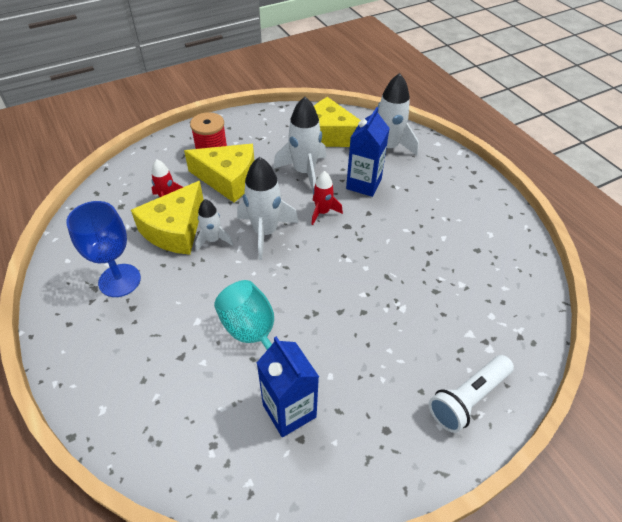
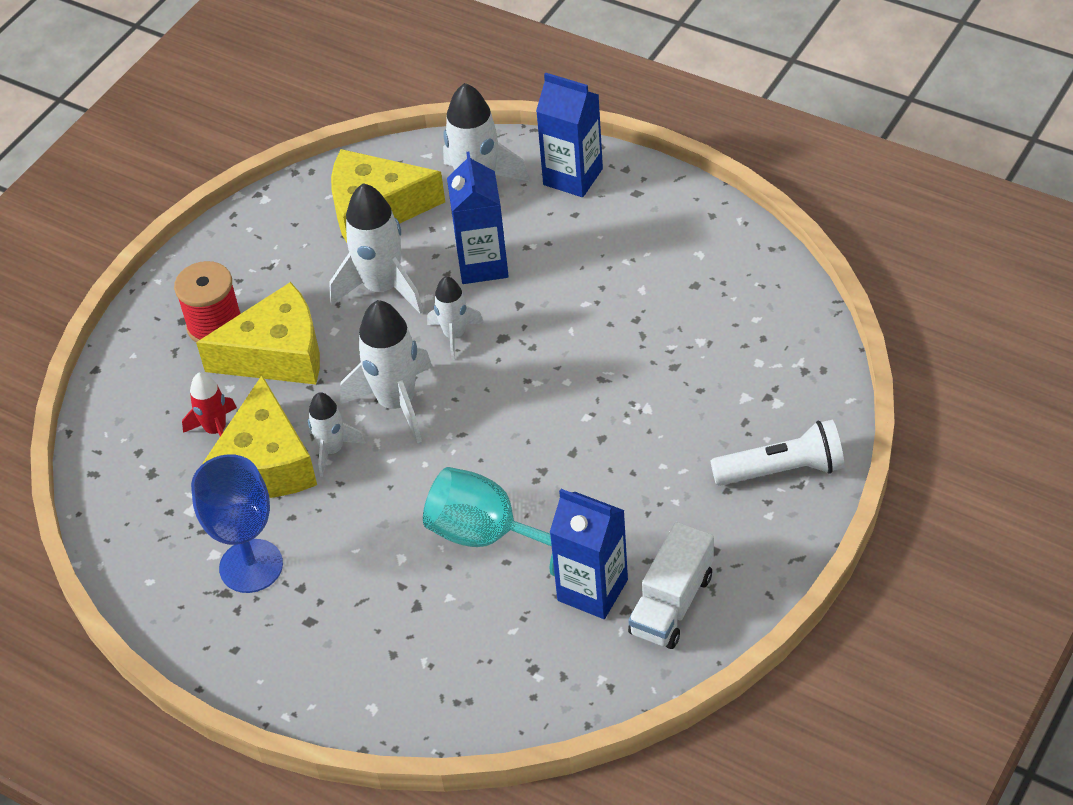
camera: 25 degrees left, 0 degrees up
(322, 212) = (454, 335): red rocket -> white rocket
(333, 454) = (671, 604): none -> white truck
(442, 163) = (573, 177): none -> blue carton
(467, 398) = (782, 470): white flashlight -> white flashlight turned 120 degrees counterclockwise

